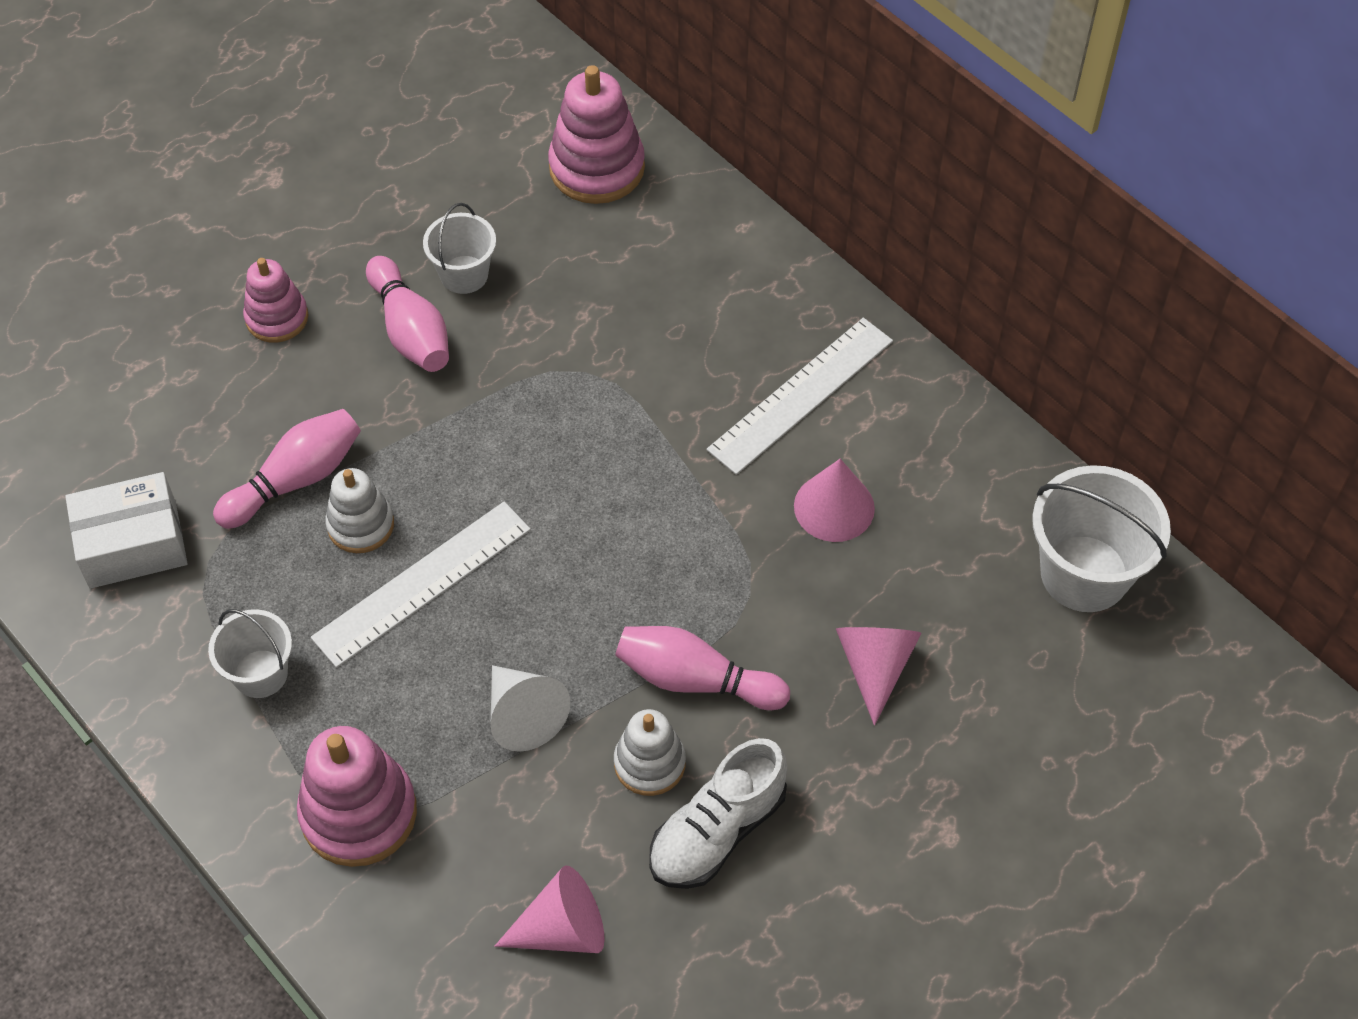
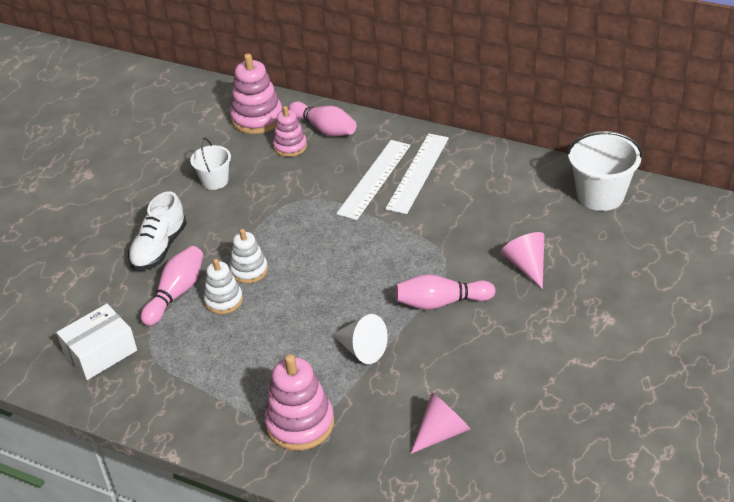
camera: 20 degrees left, 15 degrees down
(260, 674) = (207, 383): white bucket -> none
(277, 318) = (124, 230): pink stacking toy -> pink stacking toy (290, 146)
(411, 330) = (200, 212): pink bowling pin -> pink bowling pin (324, 129)
(422, 583) = (272, 313): white ruler -> white ruler (374, 179)
(649, 763) = (441, 345): white stacking toy -> white stacking toy (249, 270)
(717, 831) = (494, 360): white shoe -> white shoe (159, 248)
(834, 507) = (463, 210): pink cone -> none

